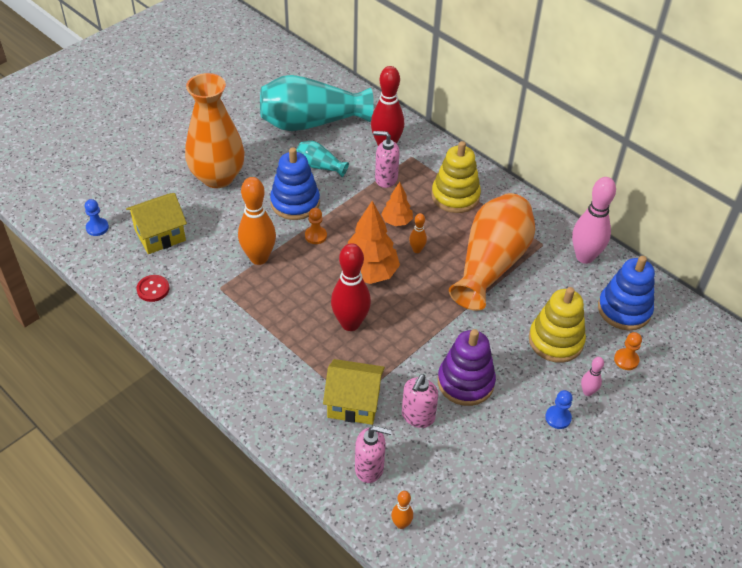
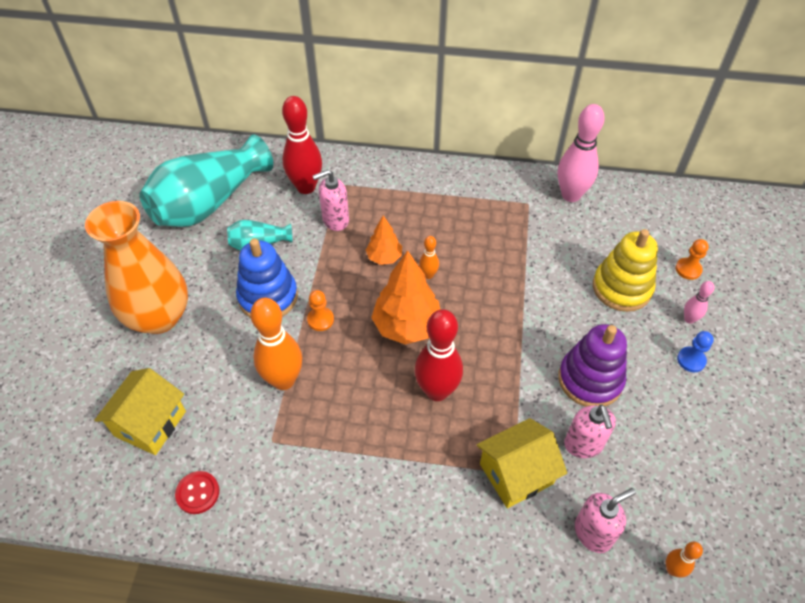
camera: 35 degrees left, 5 degrees up
(97, 228) = (65, 462): blue pawn -> none
(455, 196) = (414, 201): yellow stacking toy -> none
(491, 264) = (504, 248): orange vase -> none
(624, 309) = (644, 224): blue stacking toy -> none

